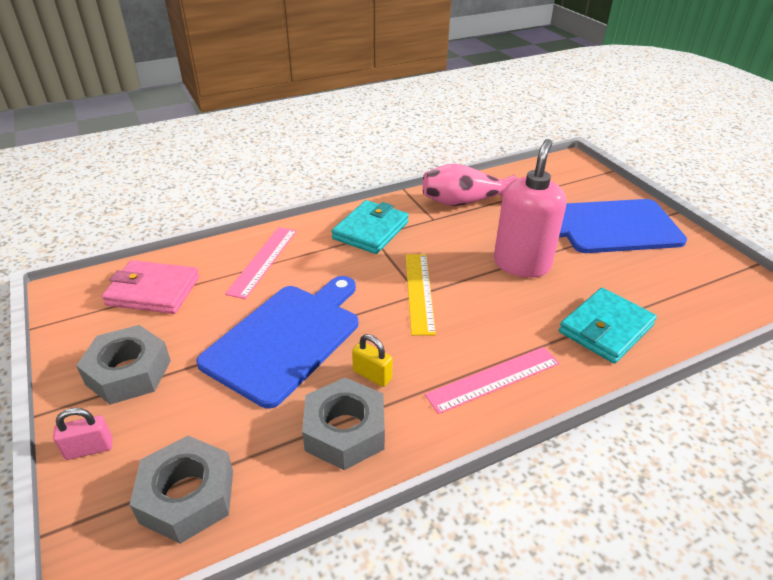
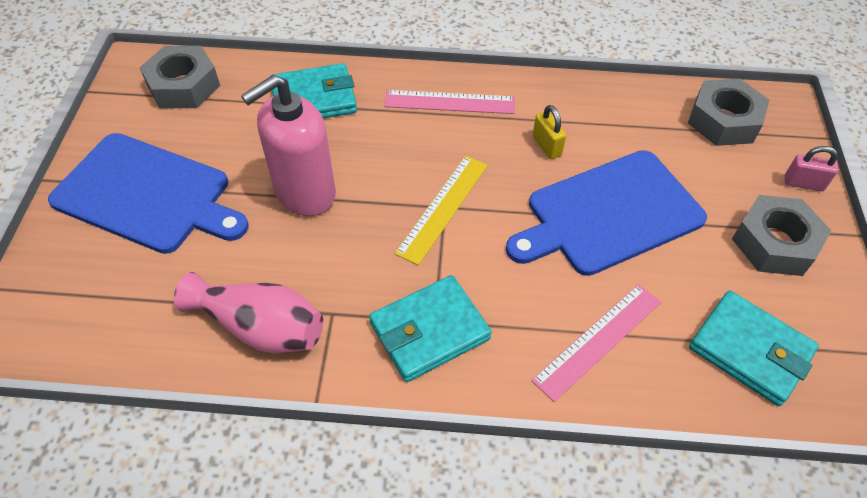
camera: 150 degrees left, 15 degrees up
(153, 291) = (750, 350): pink wallet -> turquoise wallet
(345, 431) = (592, 115): grey nut -> grey nut (183, 86)

